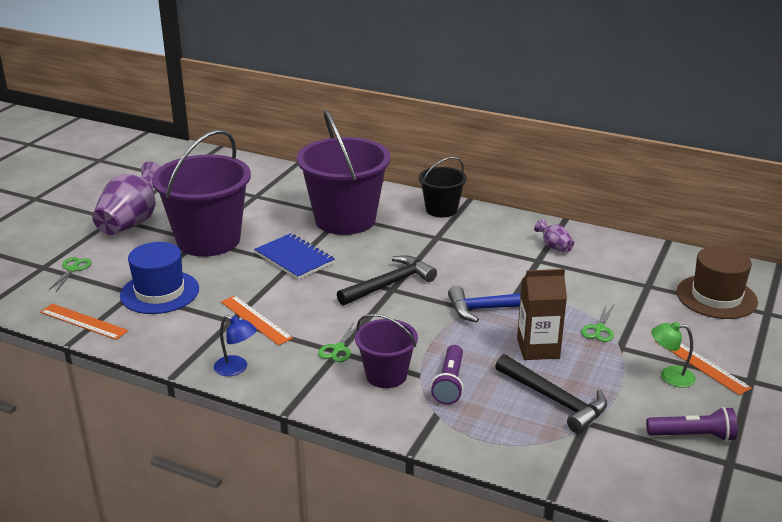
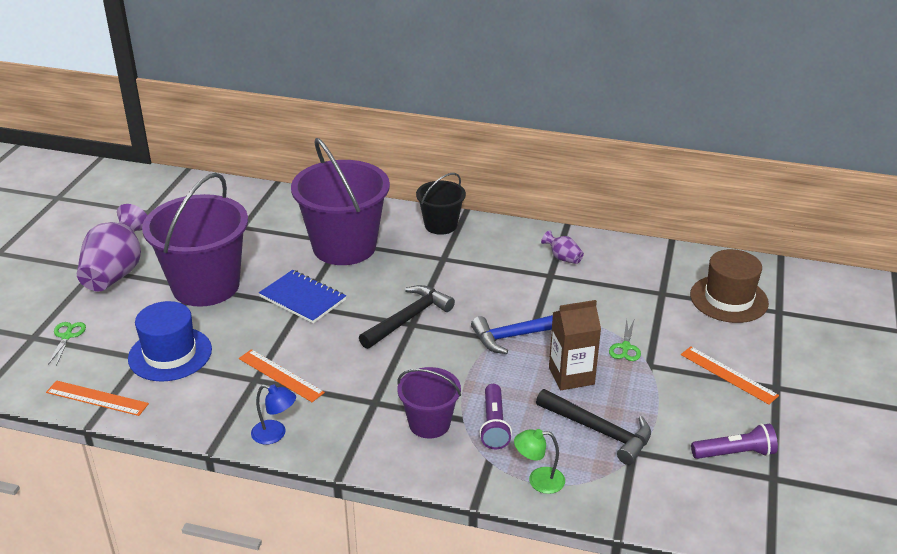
camera: 10 degrees left, 5 degrees up
(338, 349) = (374, 399): green scissors -> none
(670, 376) = (702, 392): green lamp -> green lamp (538, 480)

